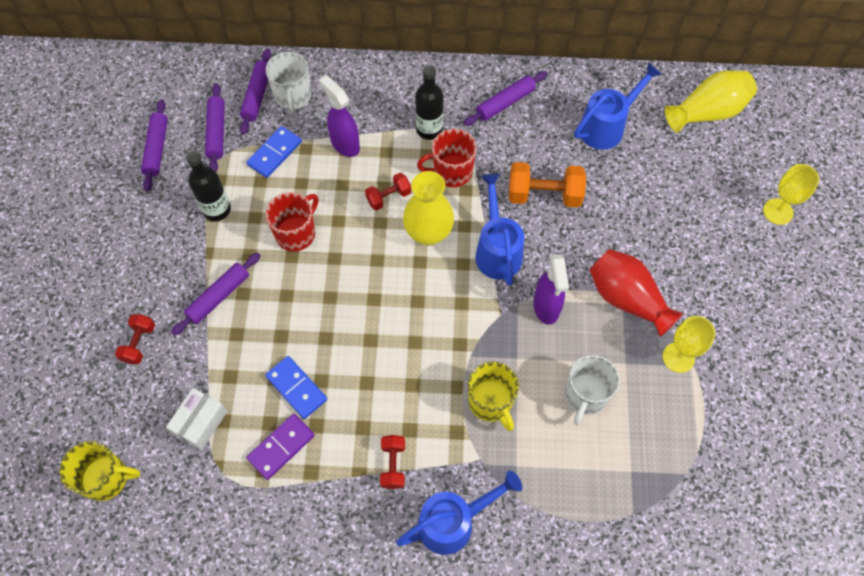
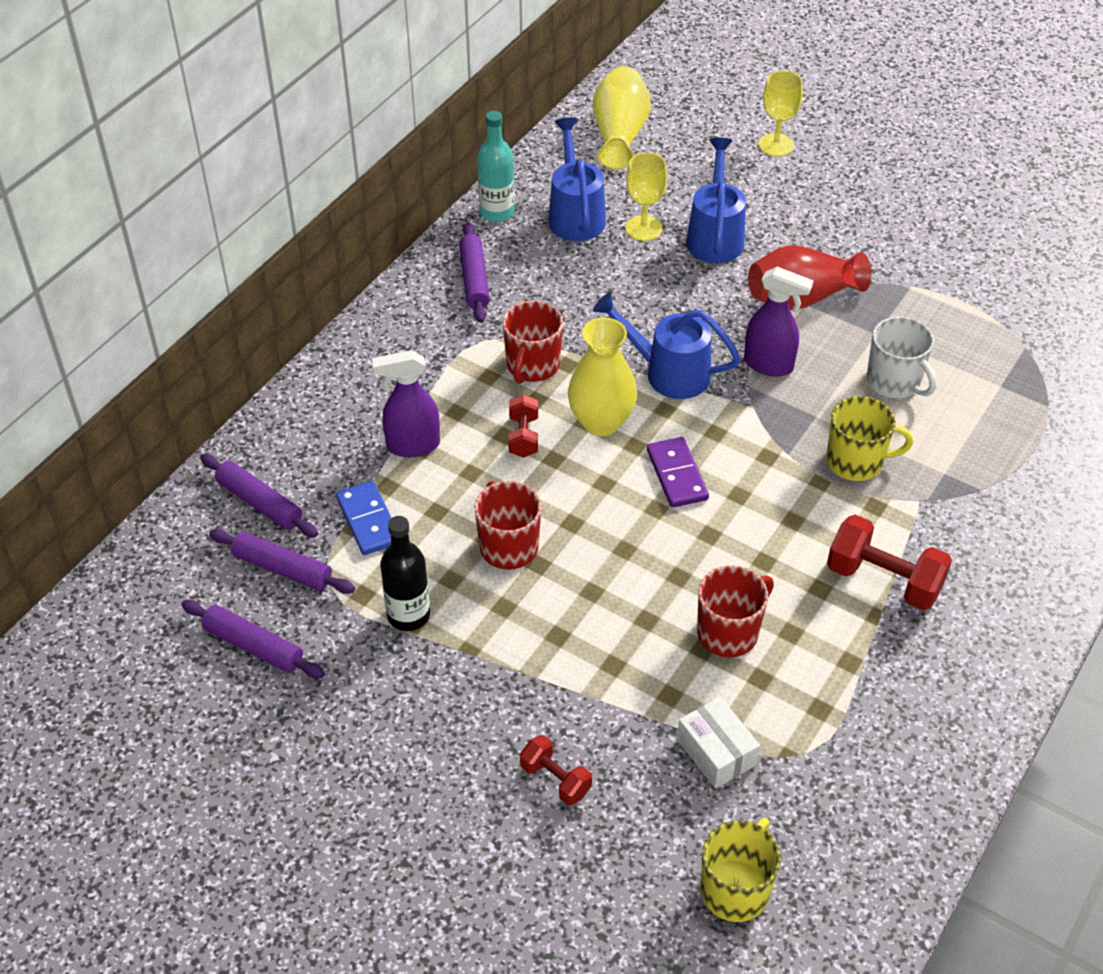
camera: 60 degrees left, 15 degrees down
(218, 296) = (544, 663): purple rolling pin -> none
(281, 447) = (799, 679): purple domino -> purple domino (676, 475)
(293, 96) = (294, 467): white mug -> none
(296, 388) = (729, 632): blue domino -> red mug
(393, 465) = (884, 580): red dumbbell -> red dumbbell, size x1.71
(429, 129) = (456, 359): black bottle -> none
(454, 522) = (981, 555): blue watering can -> blue watering can (715, 236)
(544, 195) = (625, 303): orange dumbbell -> none
(575, 83) = (497, 212): none -> turquoise bottle
(678, 357) = (894, 292): yellow goblet -> yellow goblet (643, 228)

